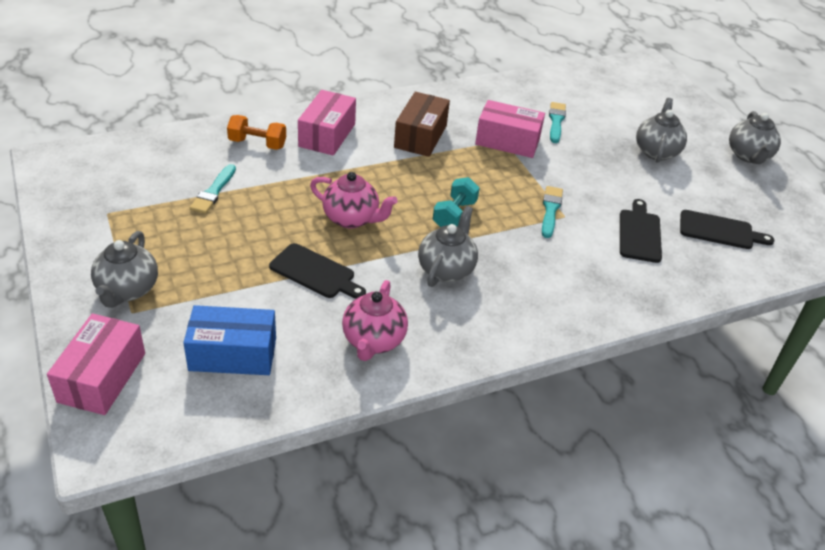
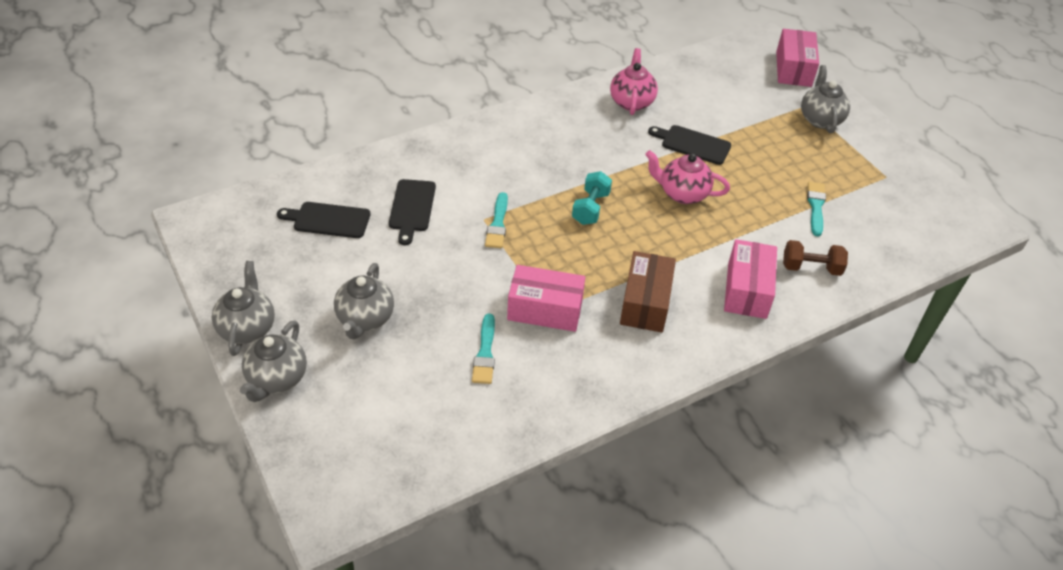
camera: 175 degrees right, 5 degrees up
(233, 354) = (722, 87): blue box -> none
(257, 144) = (811, 268): orange dumbbell -> brown dumbbell
(446, 269) = (589, 157): grey teapot -> grey teapot (277, 379)

